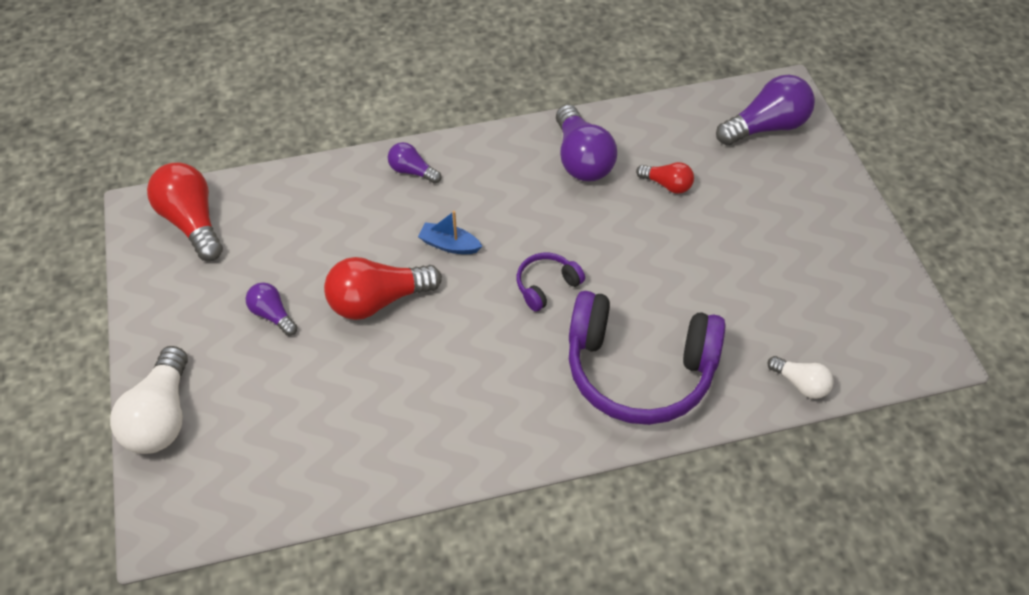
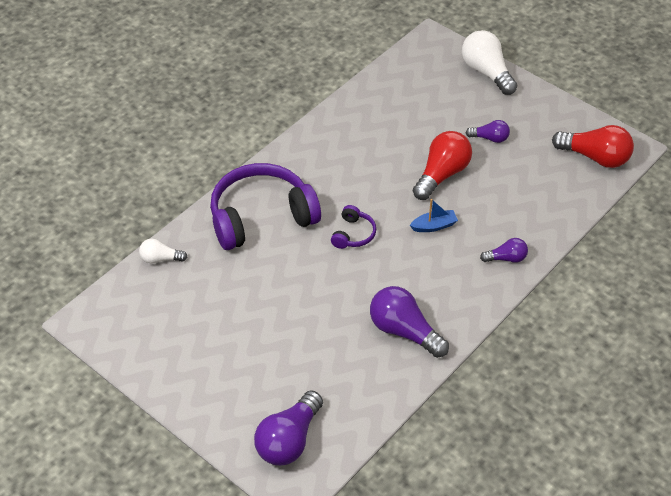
camera: 145 degrees right, 5 degrees down
(667, 184) = (329, 345): red light bulb -> none

